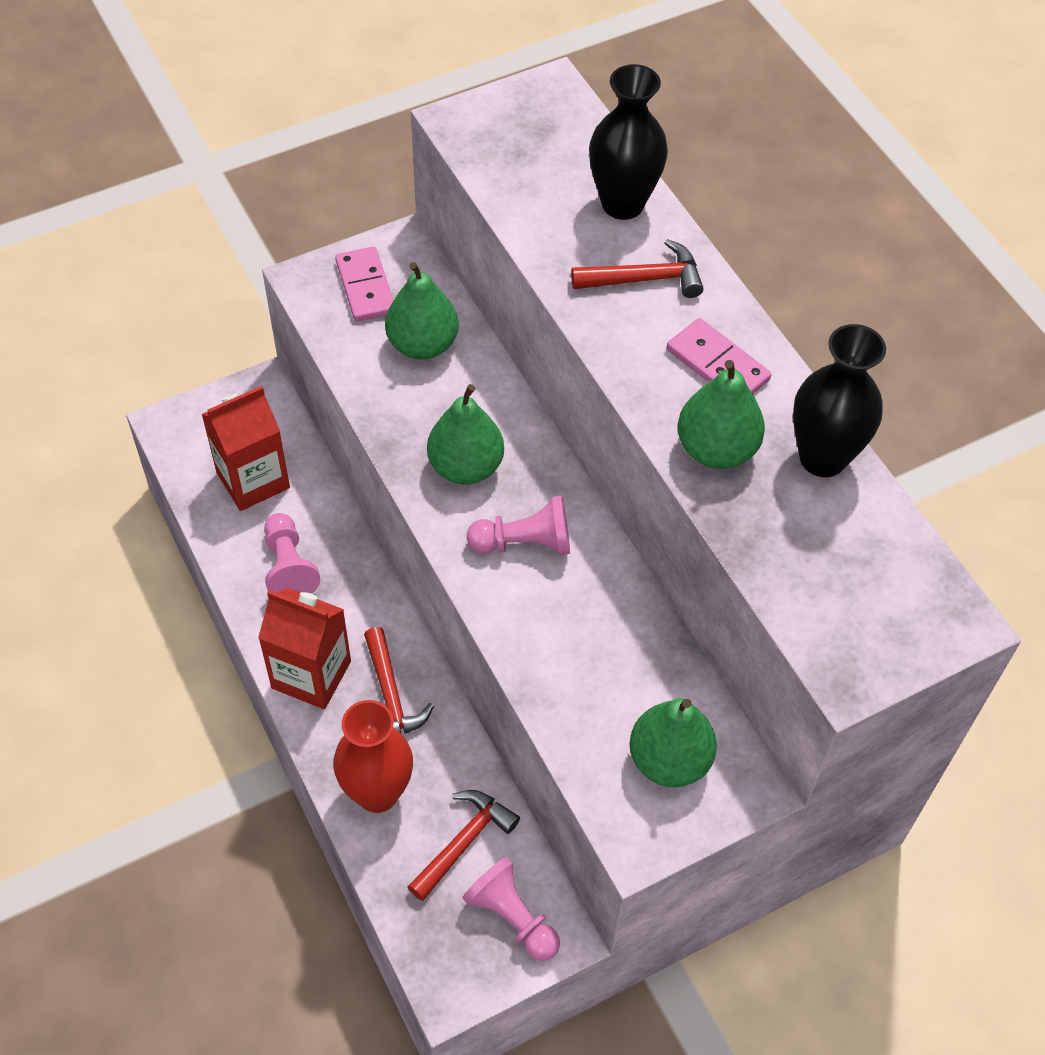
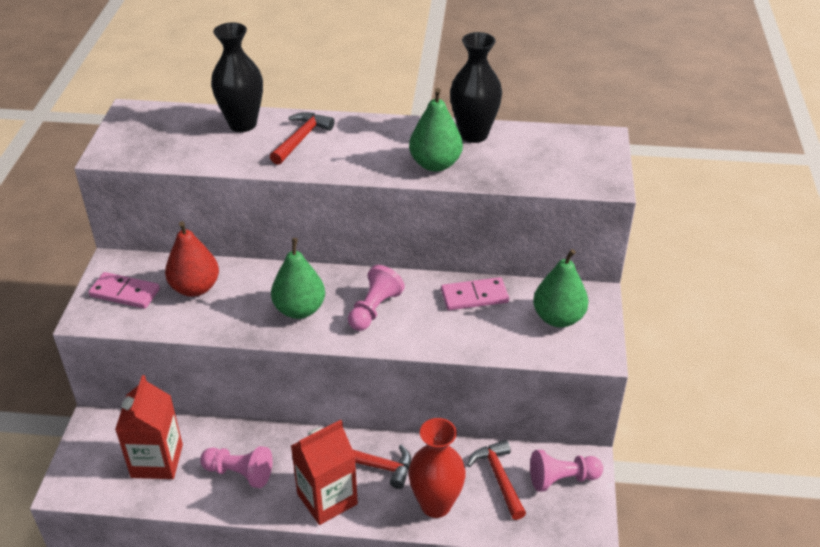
camera: 55 degrees left, 15 degrees down
(422, 344) = (195, 288): green pear -> red pear
(717, 364) = (383, 140): pink domino -> pink domino (474, 296)

